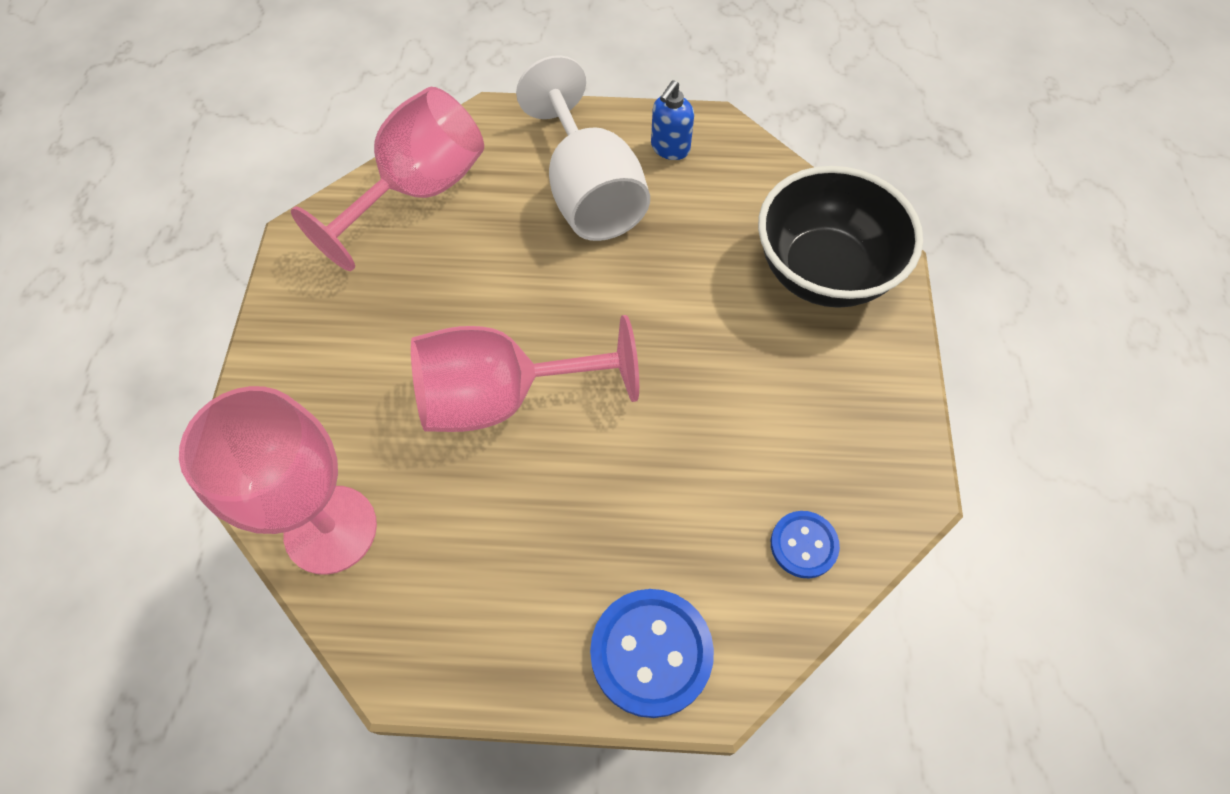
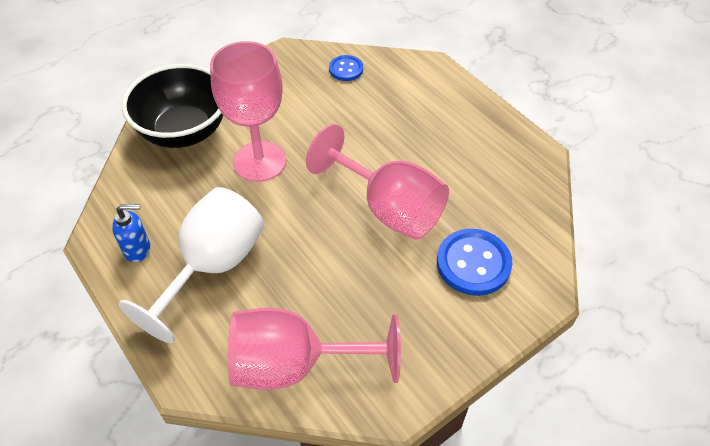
camera: 130 degrees left, 10 degrees down
(330, 529) = (525, 223): pink goblet -> pink goblet (259, 161)
(651, 653) = (440, 87): blue button -> blue button (473, 263)

